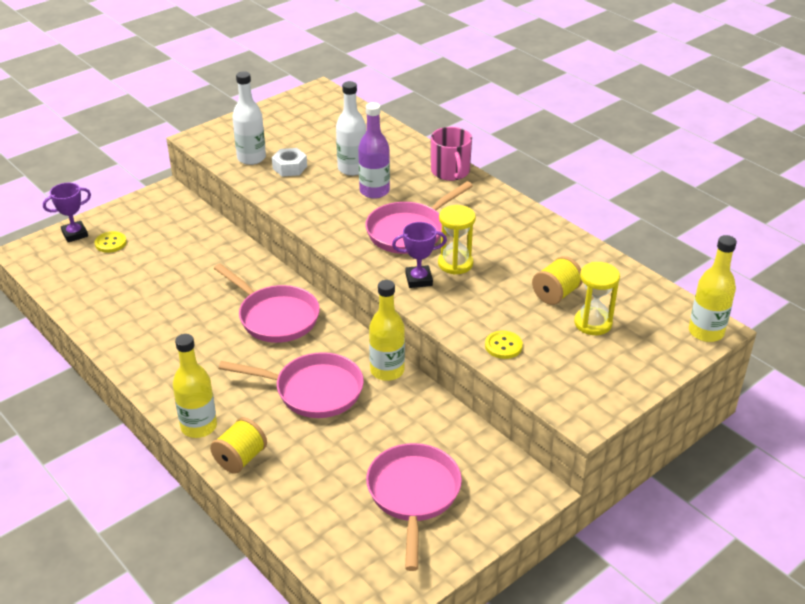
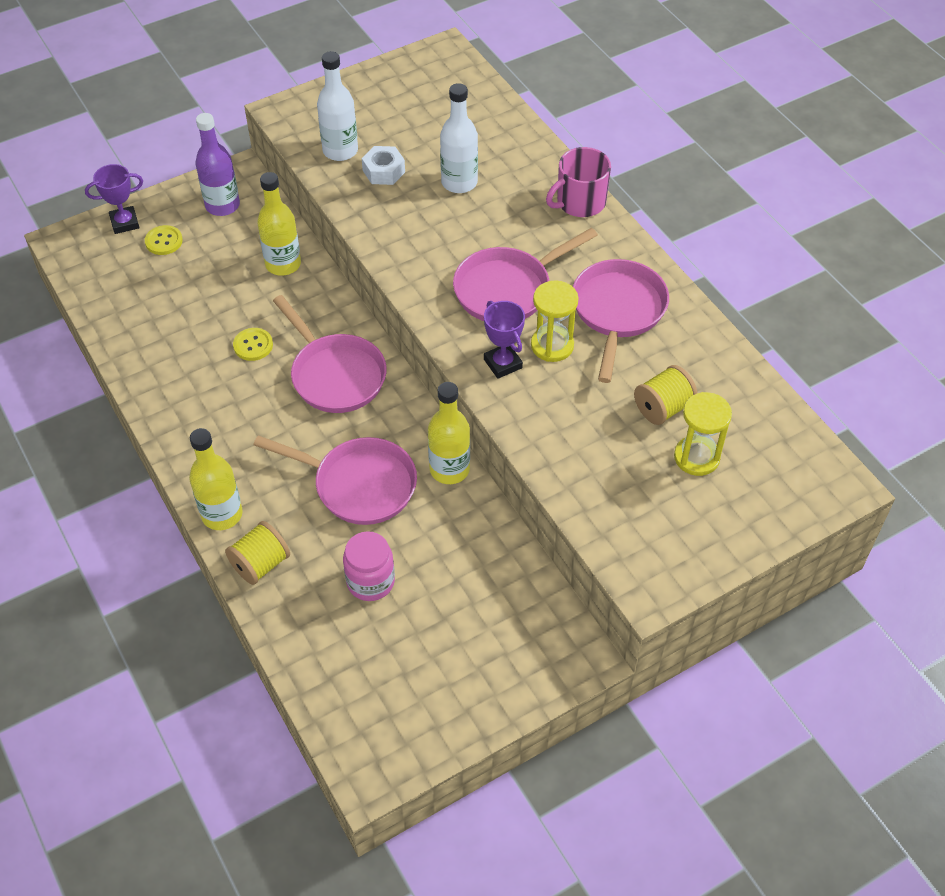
camera: 10 degrees right, 15 degrees up
(340, 459) = (370, 581): none -> pink jar
(374, 191) = (479, 221): purple bottle -> purple bottle (222, 205)
(413, 495) = (443, 642): pink pan -> pink pan (617, 312)
(419, 280) = (502, 364): purple trophy -> purple trophy turned 60 degrees clockwise
(450, 172) = (579, 202): pink mug -> pink mug turned 60 degrees clockwise
(503, 346) = (580, 475): yellow button -> yellow button (253, 345)
(706, 332) = (831, 490): yellow bottle -> yellow bottle (283, 264)

